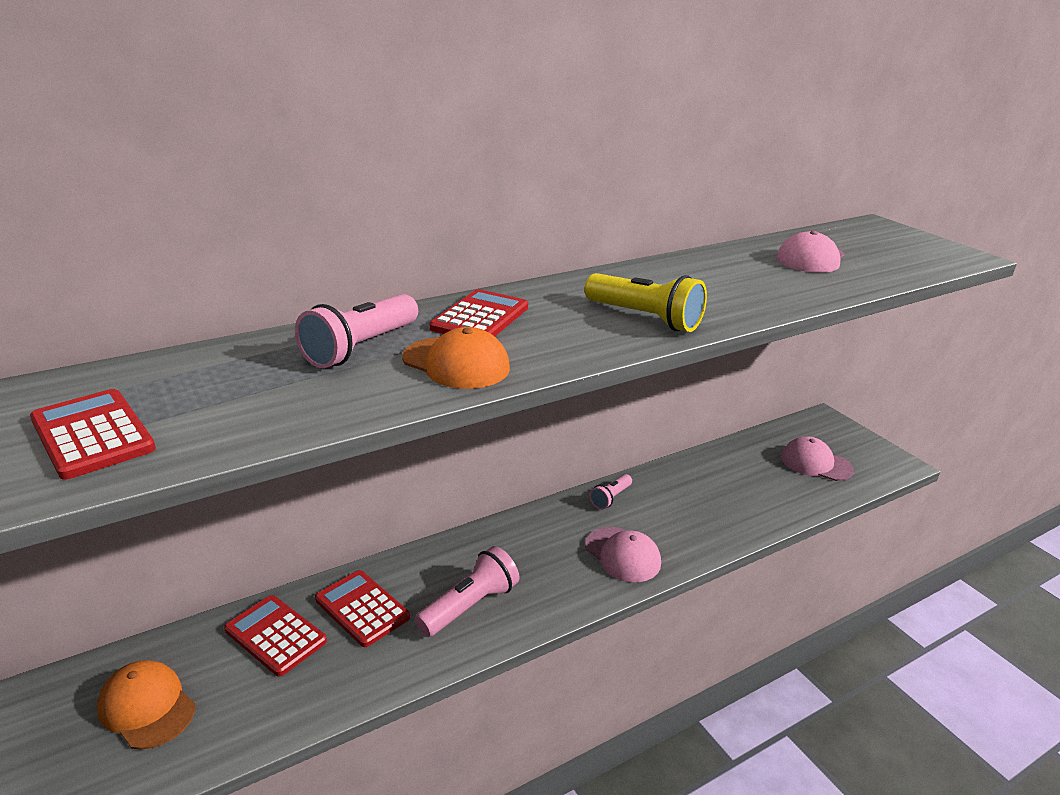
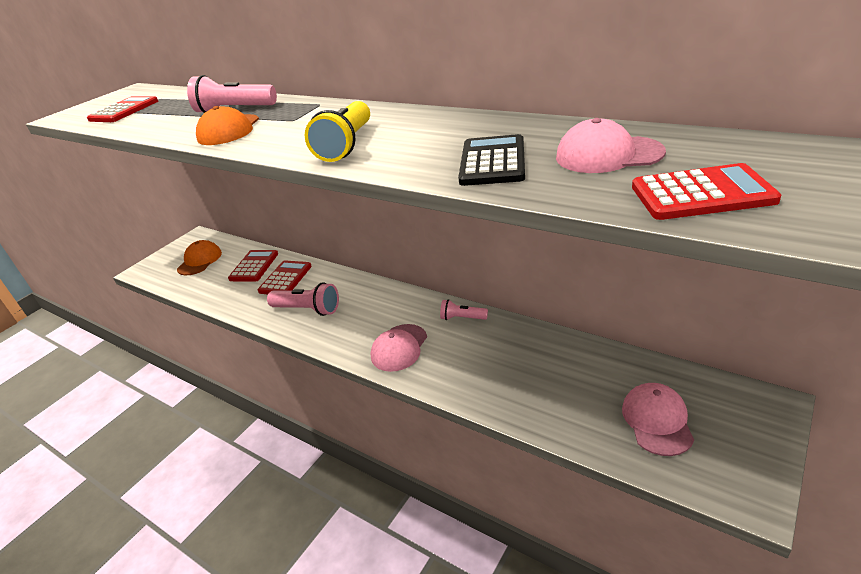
camera: 70 degrees right, 5 degrees up
(480, 318) = (299, 114): red calculator -> red calculator (701, 194)
(777, 285) = (492, 162): none -> black calculator

